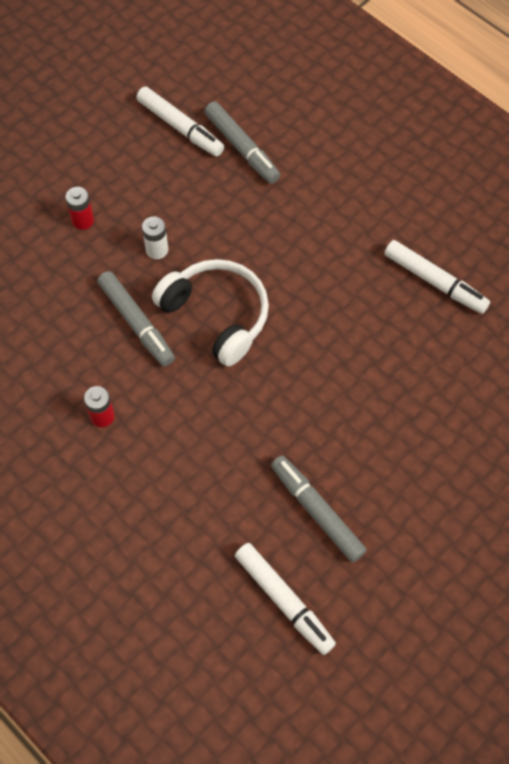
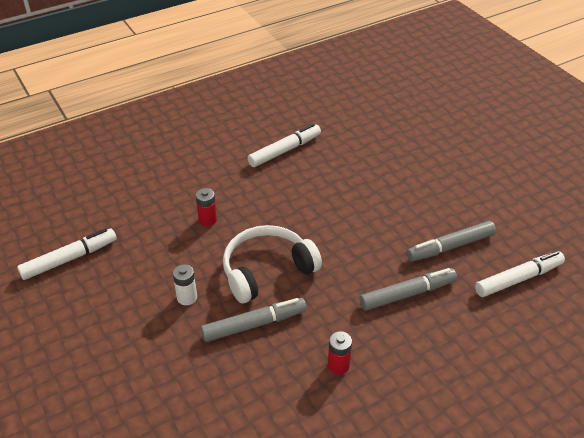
camera: 75 degrees left, 20 degrees down
(83, 220) = (129, 345): red battery -> red battery (207, 220)
(242, 148) = (115, 225): grey marker -> grey marker (407, 294)

